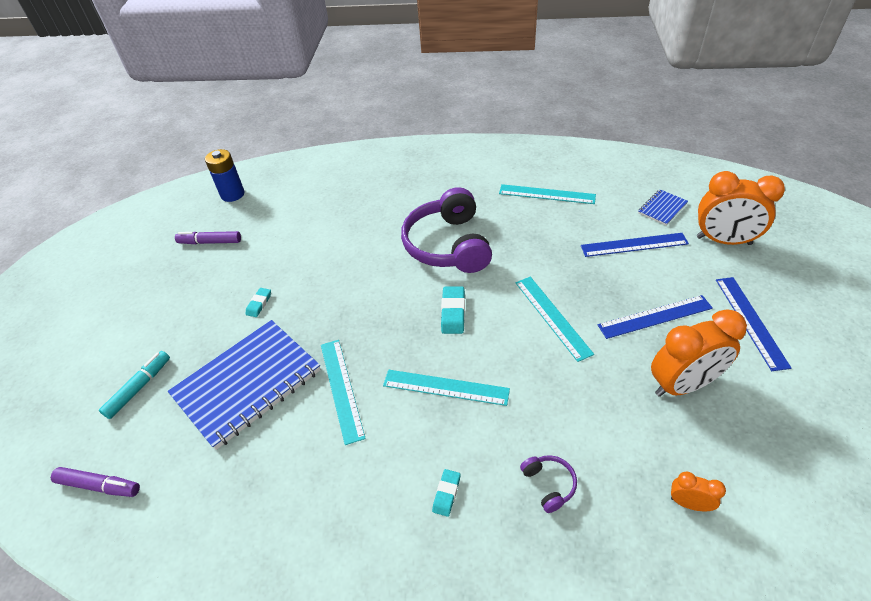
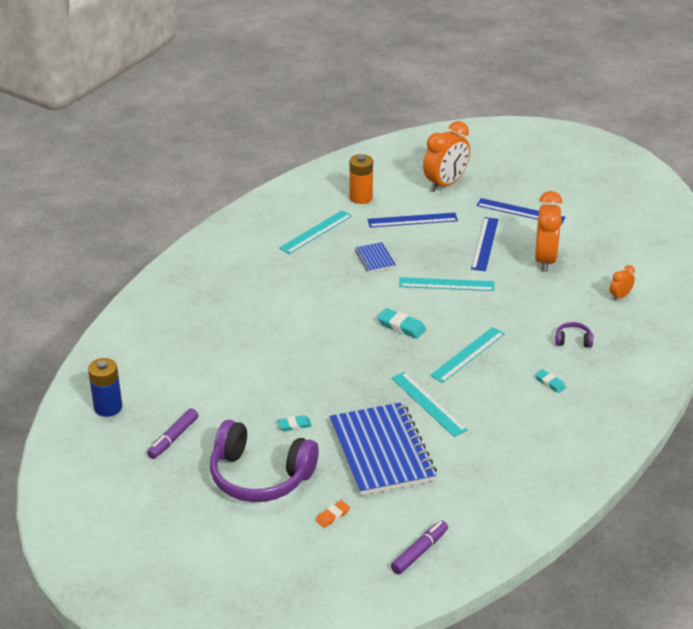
camera: 65 degrees left, 10 degrees down
(139, 388) = (332, 516): turquoise marker -> orange eraser
(259, 304) = (294, 425): turquoise eraser -> turquoise eraser turned 60 degrees counterclockwise
(341, 389) = (428, 404): turquoise ruler -> turquoise ruler turned 45 degrees clockwise
(448, 245) = (325, 302): purple headphones -> purple headphones (260, 476)
(629, 197) = (361, 197): none -> orange battery
(634, 245) = (412, 220): blue ruler -> blue ruler turned 60 degrees clockwise
(662, 208) = (388, 191): blue notebook -> blue notebook (375, 258)

